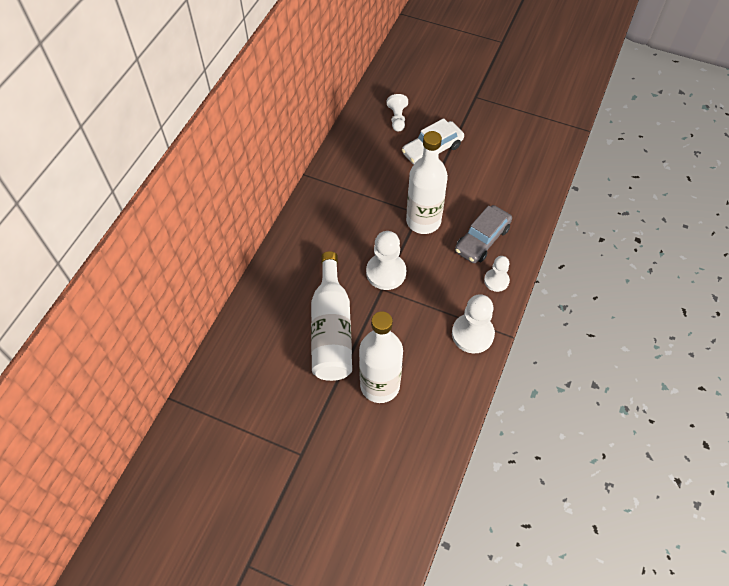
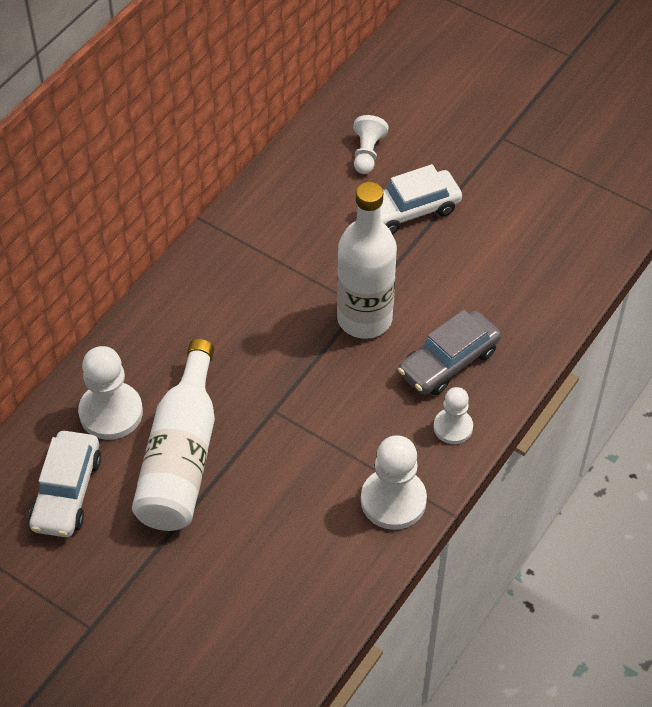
camera: 10 degrees right, 5 degrees down
(263, 366) = (66, 492): none -> white car
(380, 385) = (232, 551): white bottle -> none
(386, 272) = (285, 387): white pawn -> white pawn (111, 412)

